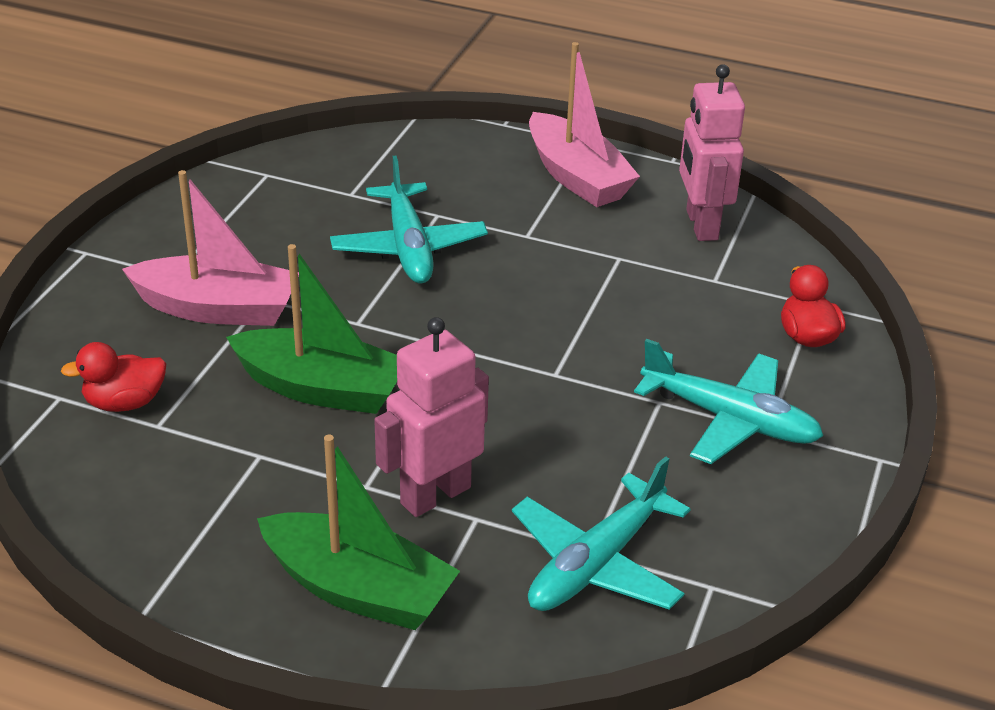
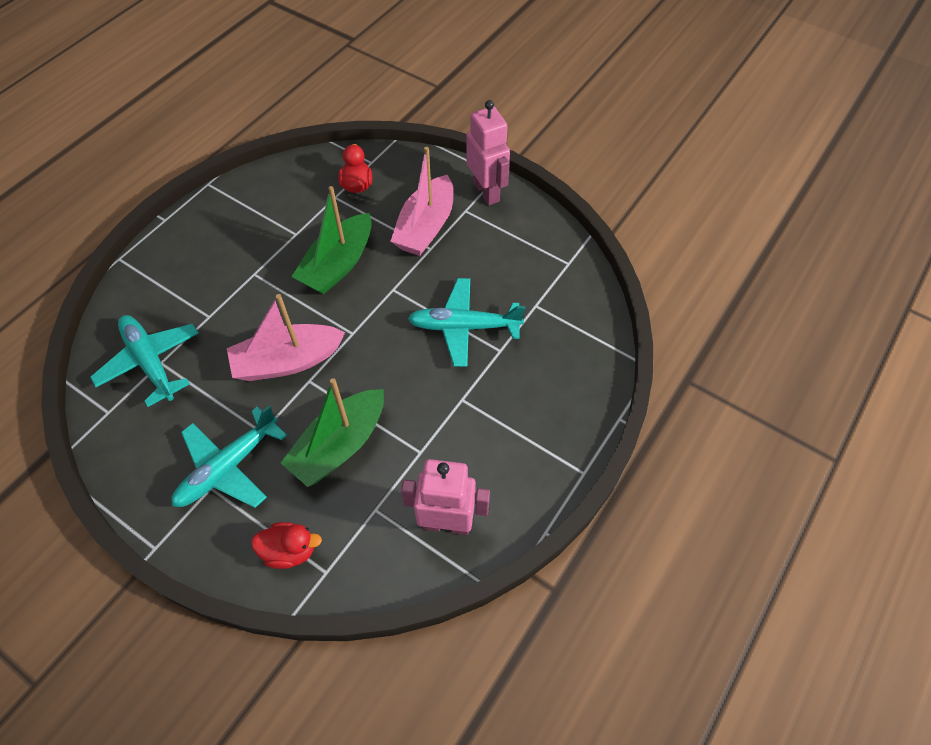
camera: 105 degrees right, 20 degrees up
(358, 589) = (185, 260): green boat -> green boat (339, 445)
(435, 495) = (233, 301): pink robot -> pink robot (486, 192)
(577, 177) = (532, 451): pink boat -> pink boat (287, 361)

